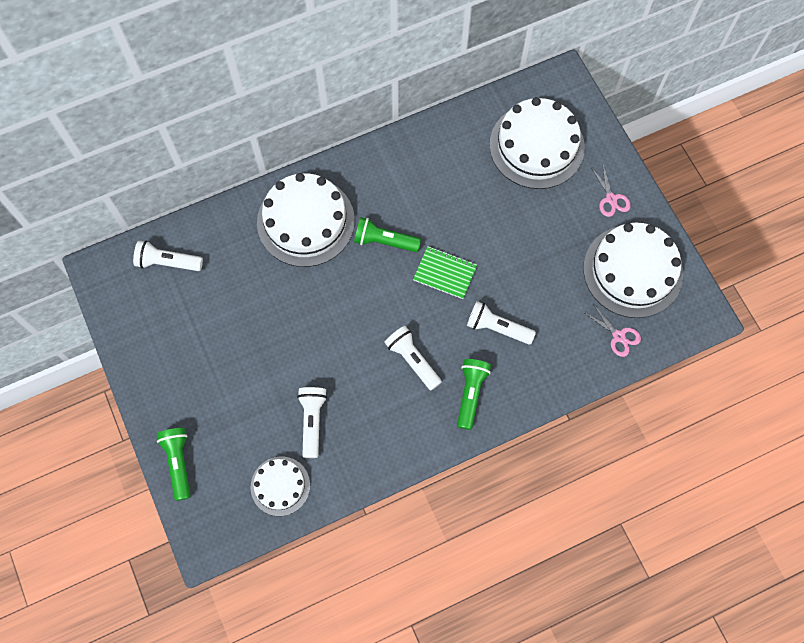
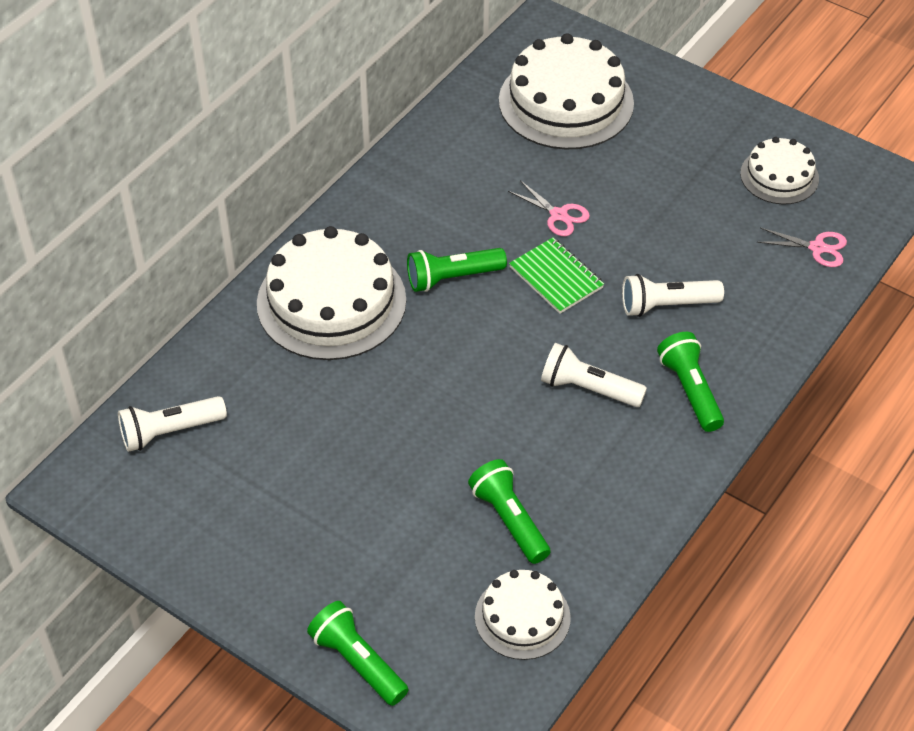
camera: 30 degrees left, 20 degrees down
(312, 421) = (509, 520): white flashlight -> green flashlight
(445, 273) = (556, 277): green notebook -> green notebook turned 60 degrees clockwise
(611, 199) = (696, 117): pink scissors -> pink scissors (559, 215)
(633, 271) = (779, 176): white cake -> white cake, size x0.56

